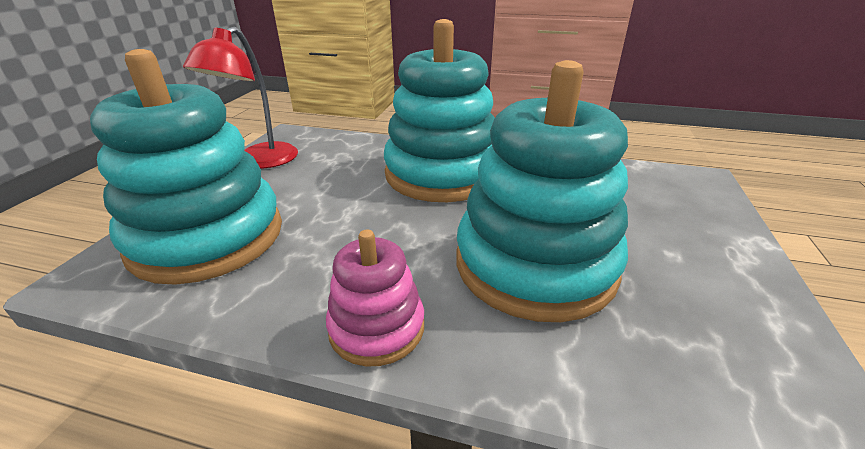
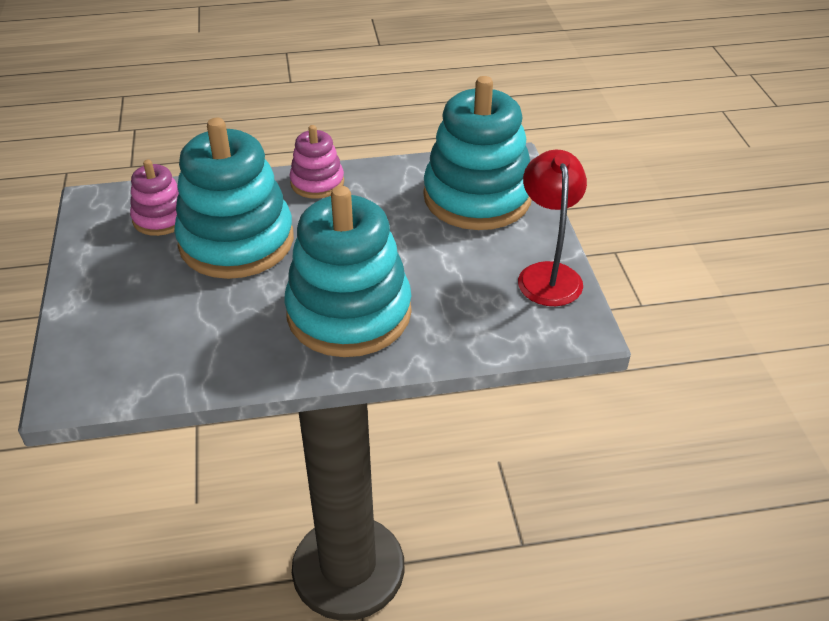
camera: 155 degrees right, 10 degrees up
(660, 339) = (161, 218): none -> pink stacking toy

